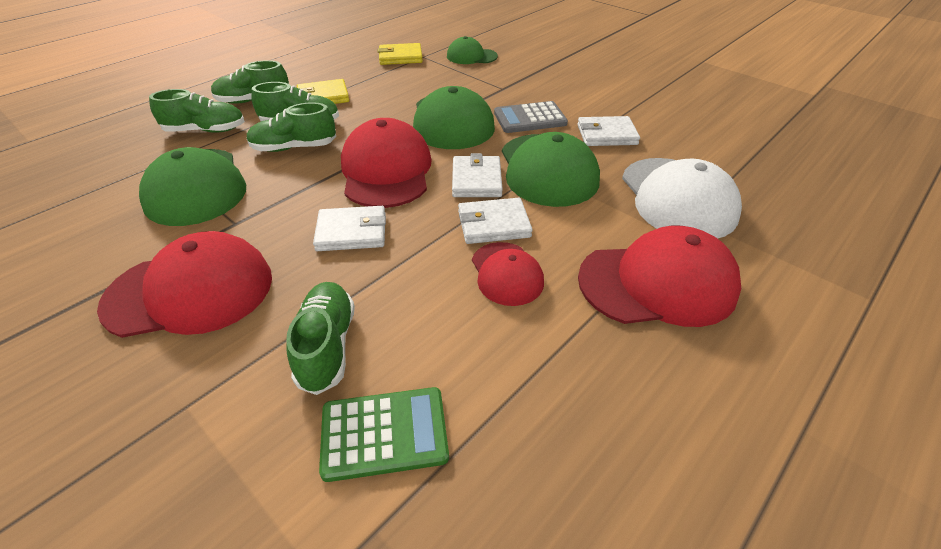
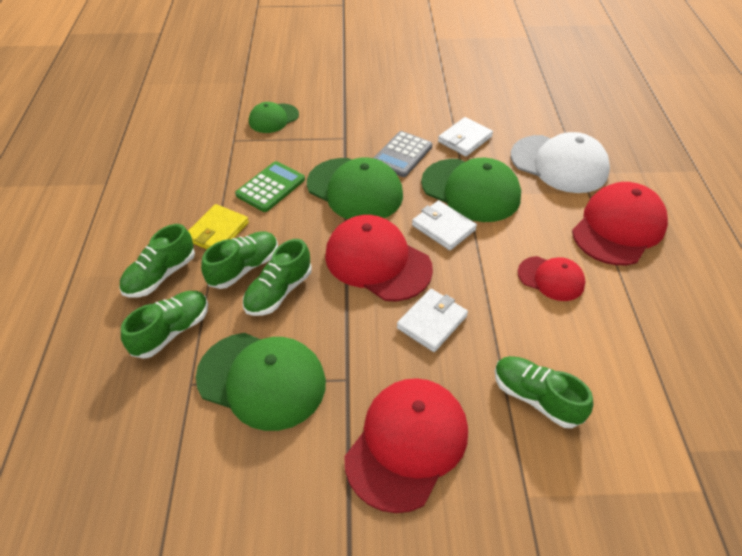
camera: 45 degrees left, 5 degrees up
(384, 433) = (628, 411): green calculator -> green calculator (270, 187)
(400, 57) = (215, 152): yellow wallet -> none
(493, 224) = (499, 252): white wallet -> none

